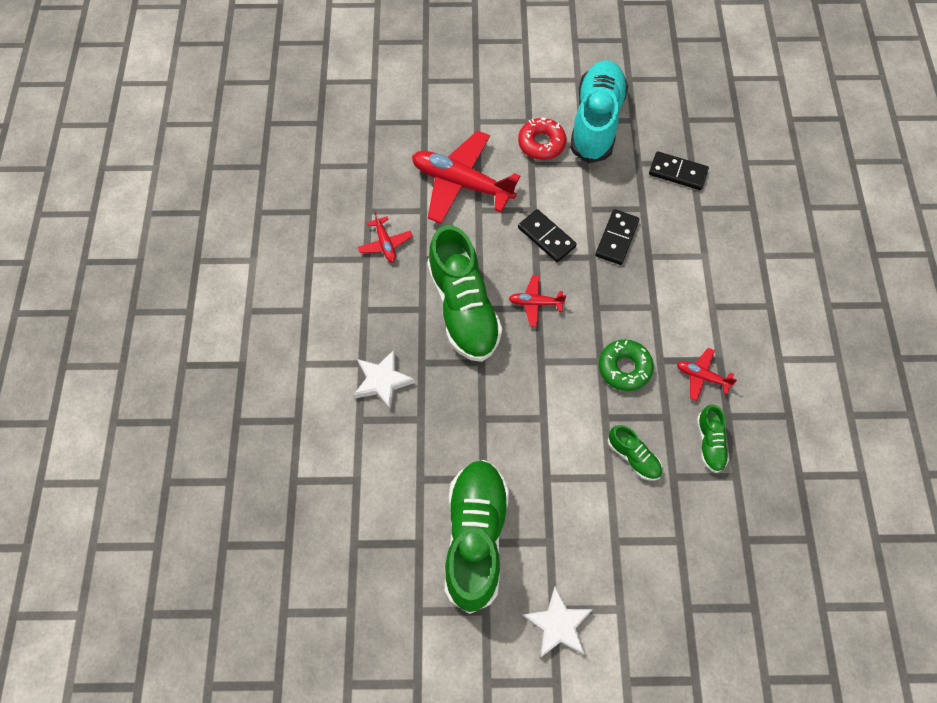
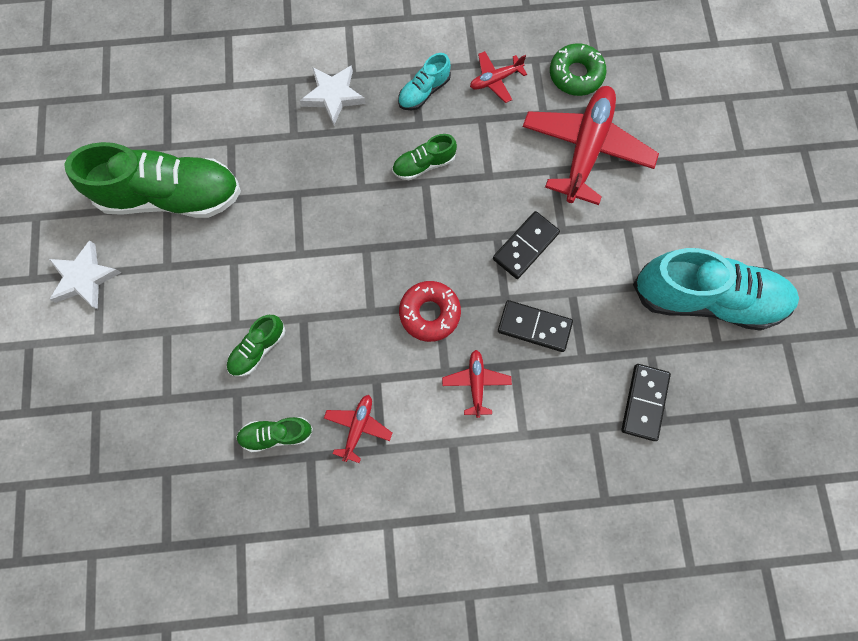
camera: 85 degrees right, 10 degrees up
(389, 302) = (424, 92): none -> turquoise shoe
(463, 308) = (424, 164): green shoe -> green shoe, size x0.46
(535, 303) = (437, 238): red plane -> red plane (476, 383)
(541, 143) = (659, 234): red donut -> red donut (429, 313)
(624, 368) = (363, 338): green donut -> green donut (575, 75)

